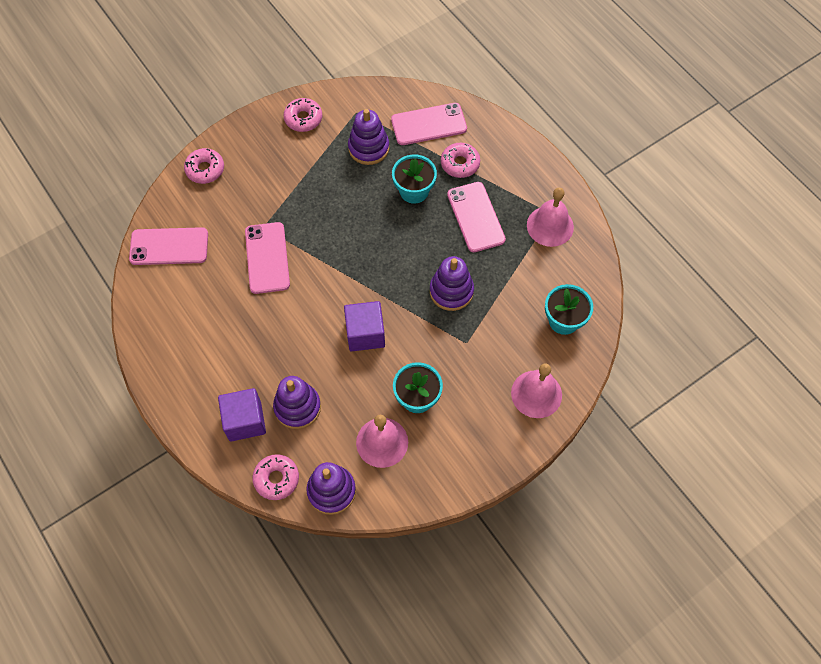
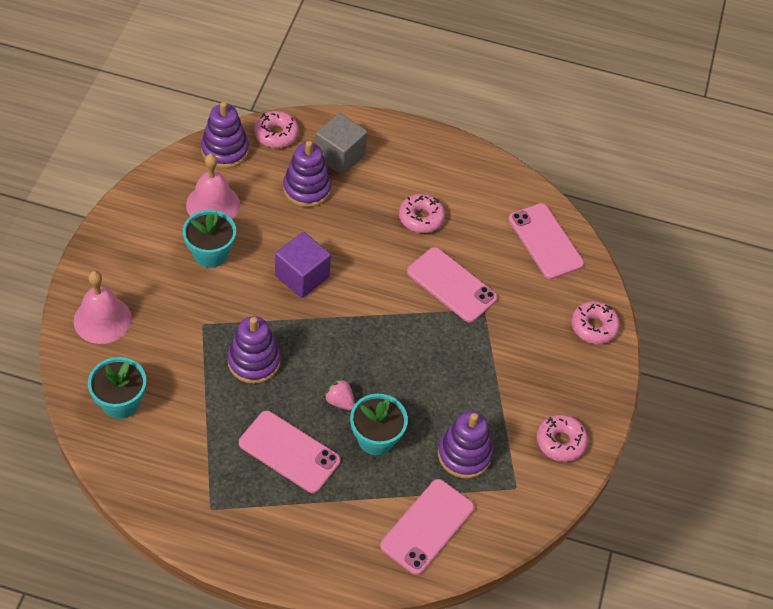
camera: 135 degrees right, 10 degrees down
(169, 246) = (545, 241): pink phone -> pink phone turned 75 degrees counterclockwise
(245, 421) = (339, 156): purple cube -> grey cube
(416, 228) = (339, 401): none -> pink strawberry
(460, 164) = (354, 501): pink donut -> pink donut (421, 218)
(550, 226) = (203, 493): pink bell -> none

